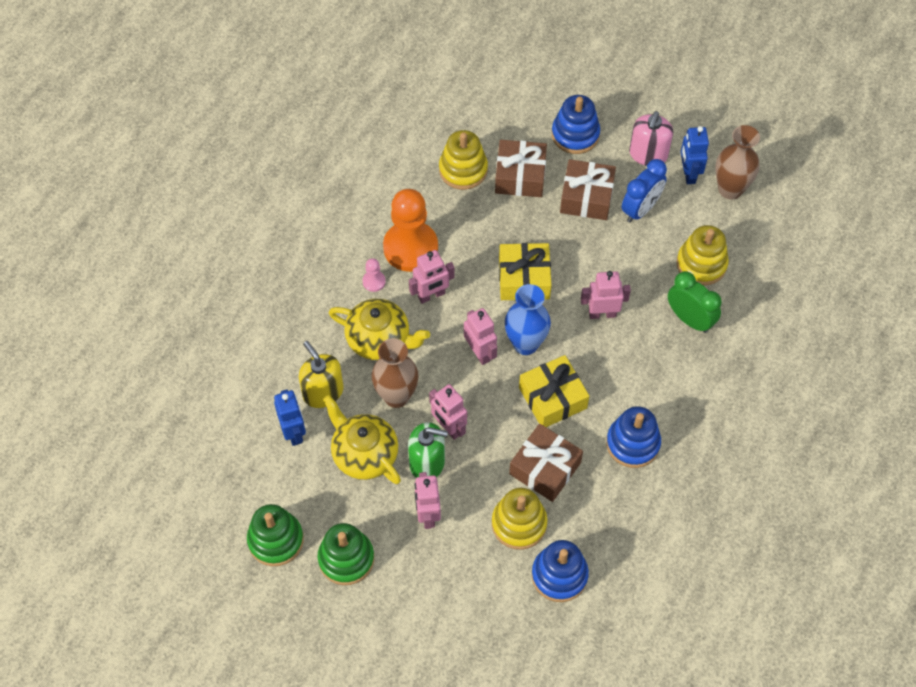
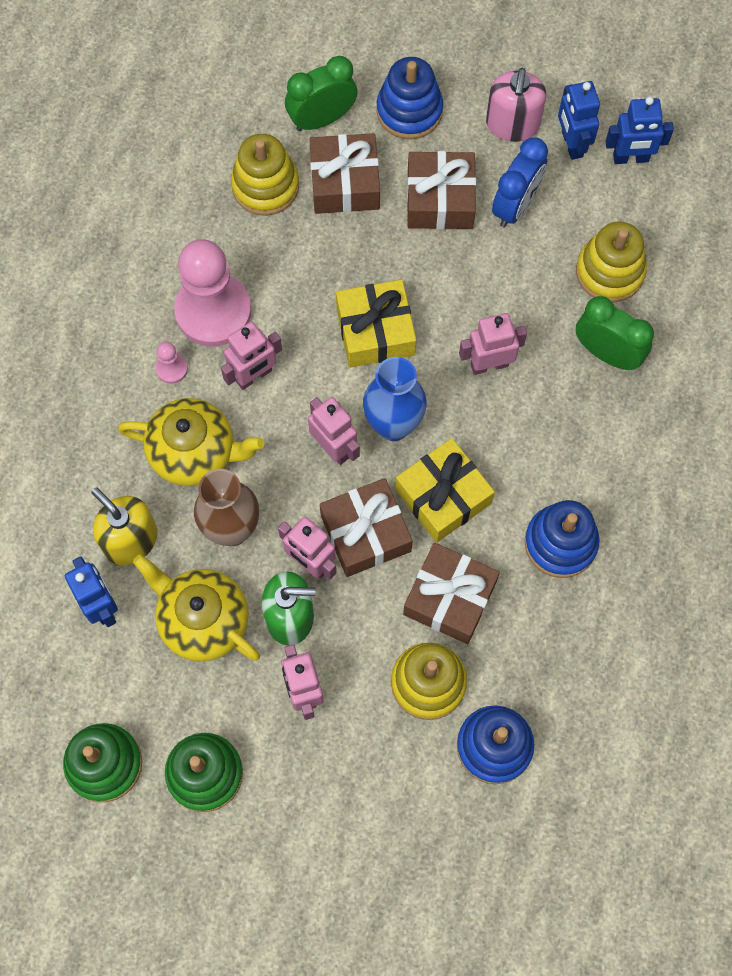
camera: 10 degrees left, 10 degrees up
(410, 248) = (213, 311): orange pawn -> pink pawn
(492, 414) = (365, 533): none -> brown gift
(511, 131) = (322, 119): none -> green clock
(730, 189) = (630, 158): brown vase -> blue robot

